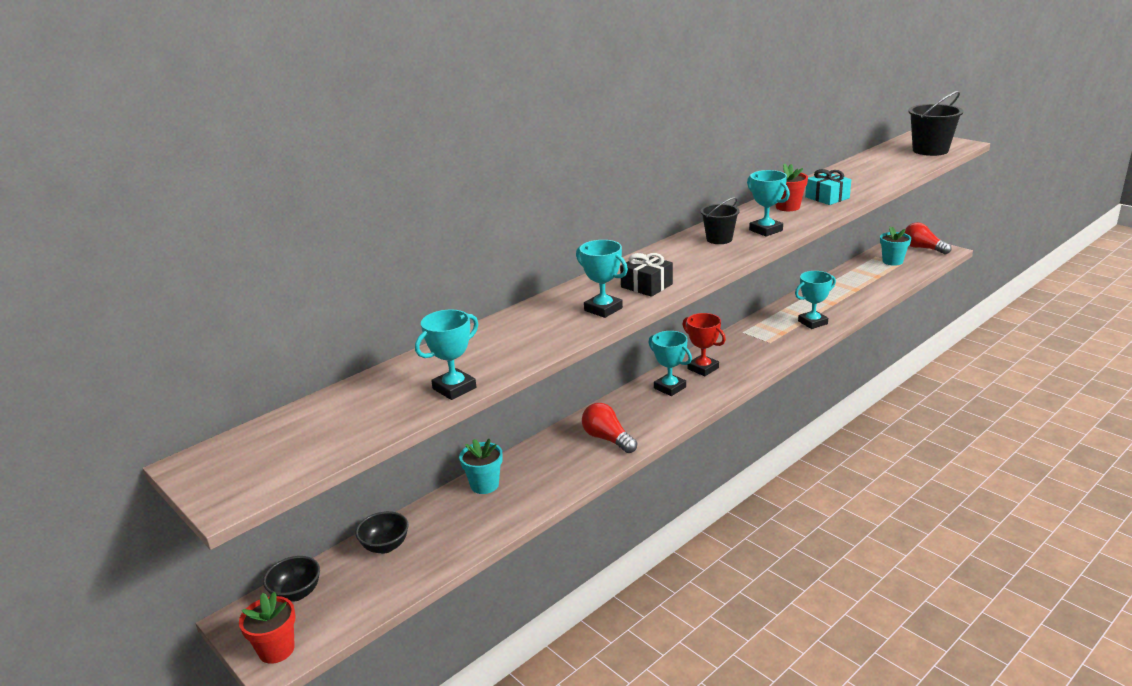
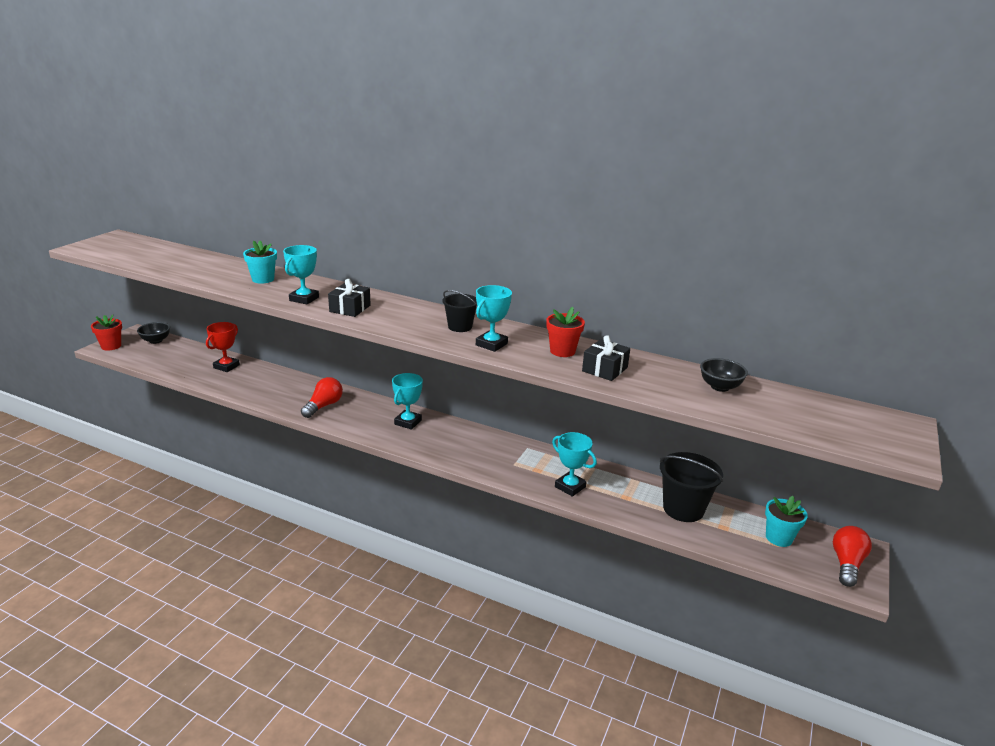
camera: 65 degrees right, 0 degrees up
(385, 546) = (196, 354): black bowl -> black bowl (720, 387)
(454, 388) = (186, 273): turquoise trophy -> none
(484, 485) = (260, 372): turquoise flower pot -> turquoise flower pot (263, 279)
(703, 368) = (447, 434): red trophy -> red trophy (226, 366)
(827, 197) = (604, 369): turquoise gift -> black gift
(930, 150) = (846, 430): black bucket -> black bucket (683, 509)

